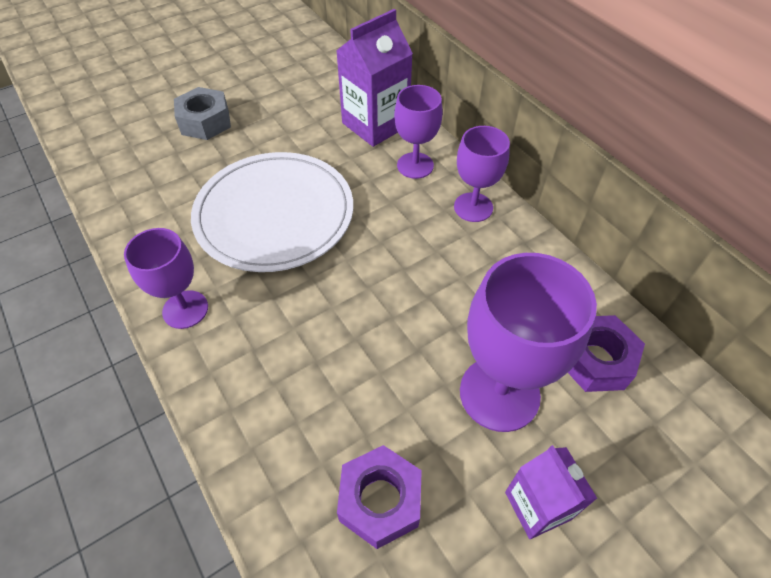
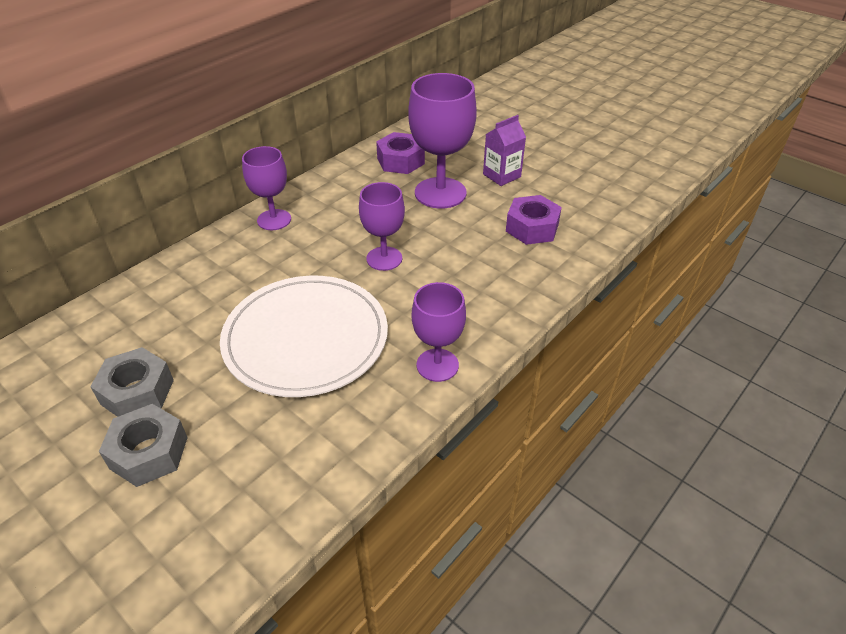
camera: 105 degrees left, 10 degrees down
(267, 115) = (137, 392): none -> grey nut
(375, 124) = (158, 296): purple carton -> none
(415, 165) = (223, 259): purple goblet -> purple goblet (384, 258)

